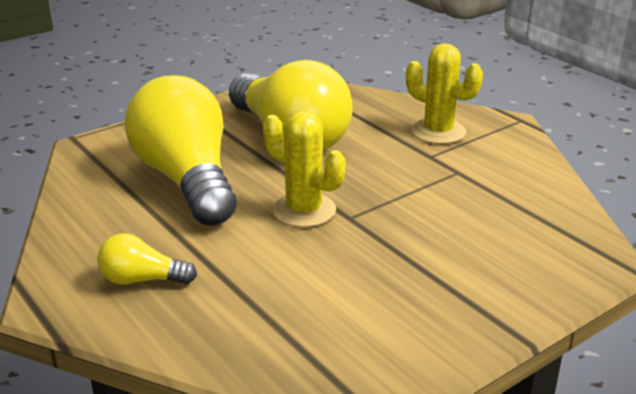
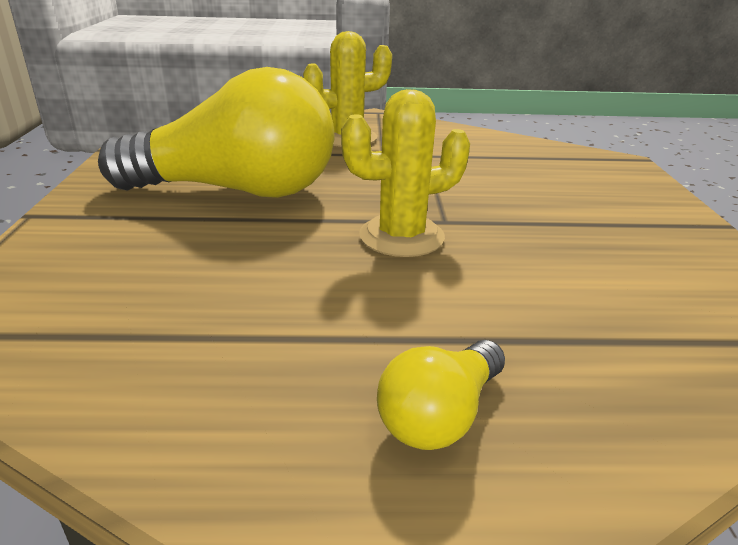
camera: 55 degrees left, 0 degrees up
(187, 180) = (219, 280): yellow light bulb -> none

